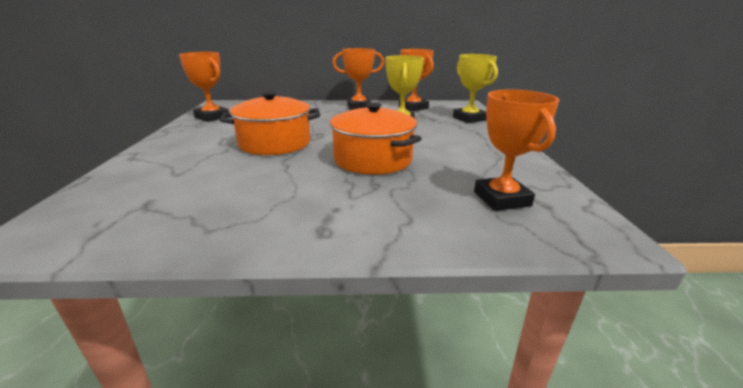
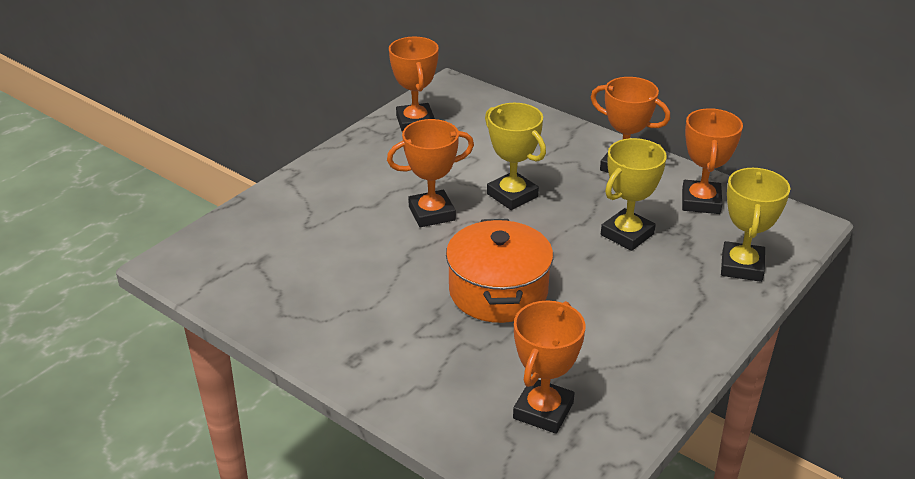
camera: 40 degrees right, 10 degrees up
(275, 143) = (431, 213): orange pot -> orange trophy
(316, 126) = (512, 195): none -> yellow trophy

